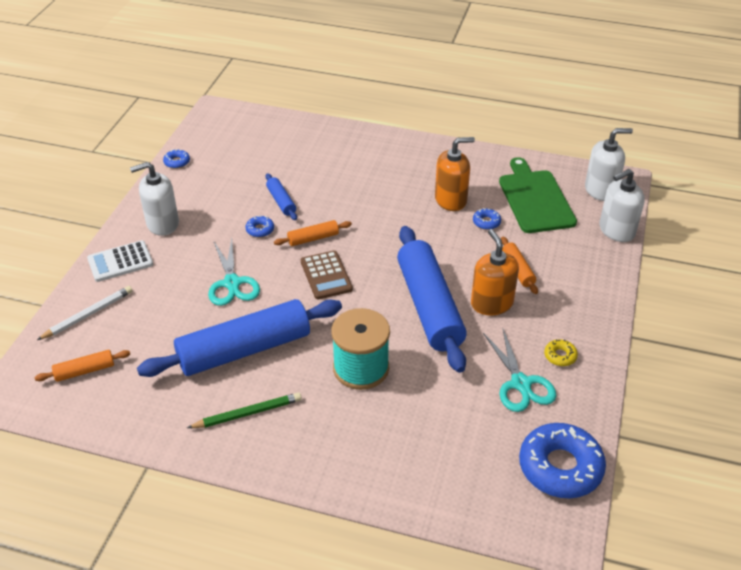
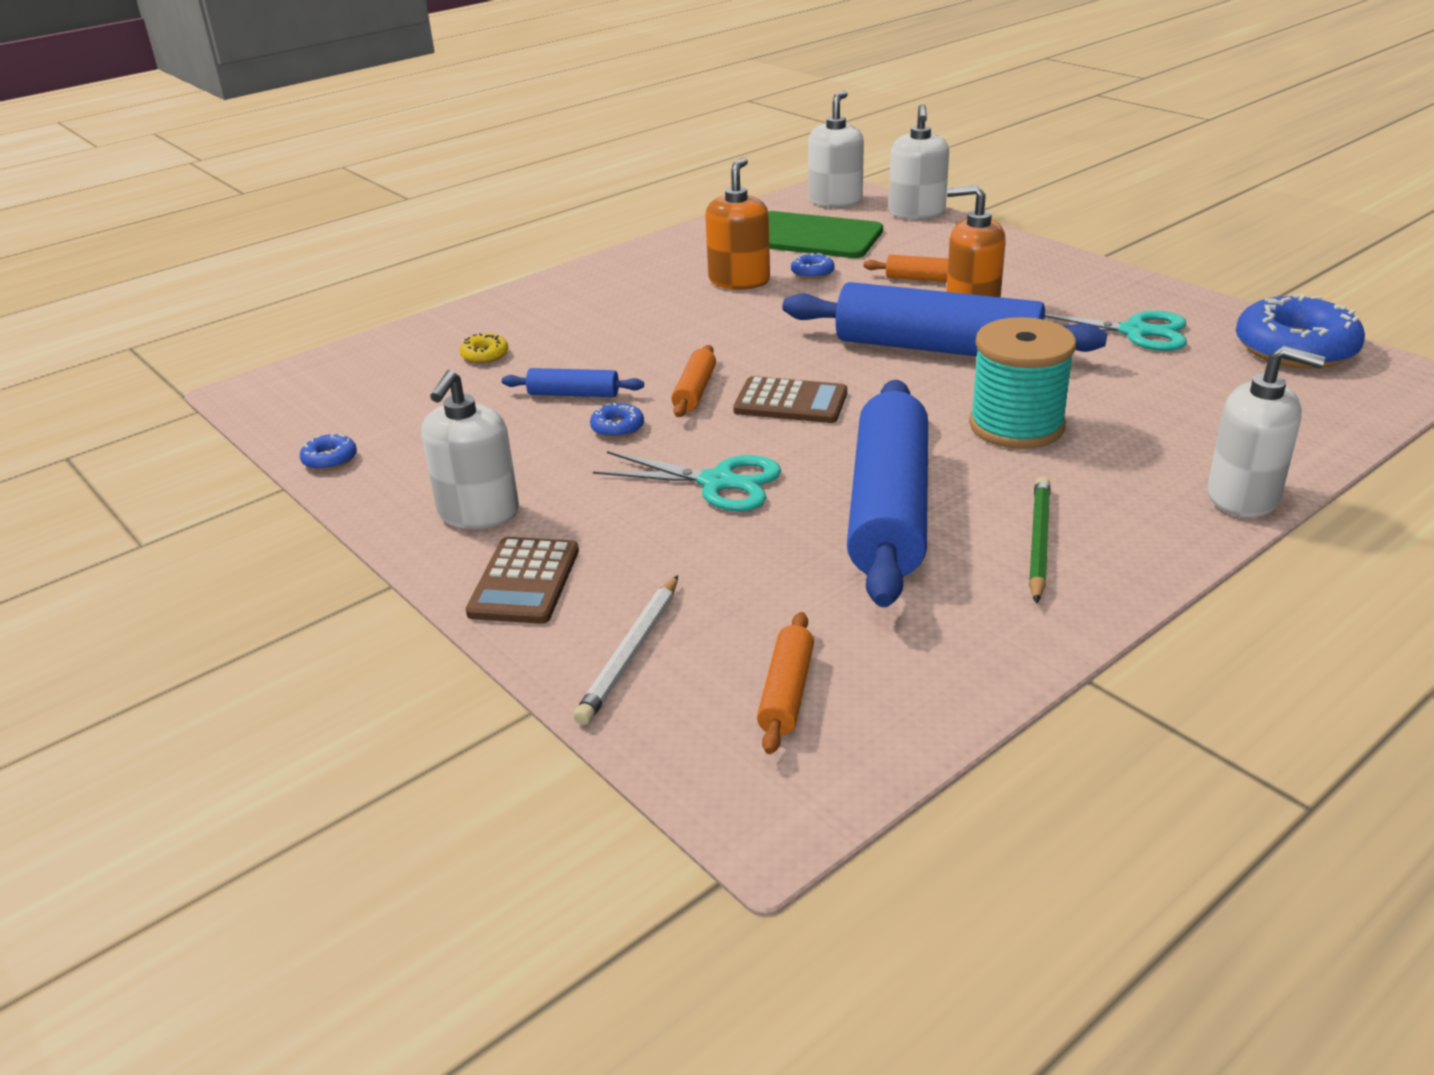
camera: 55 degrees left, 10 degrees down
(88, 314) = (631, 653): white pencil -> white pencil turned 150 degrees counterclockwise
(120, 262) = (524, 581): white calculator -> brown calculator
(345, 484) = (1243, 496): none -> white soap dispenser
(560, 356) = (1104, 298): yellow donut -> yellow donut (485, 355)

